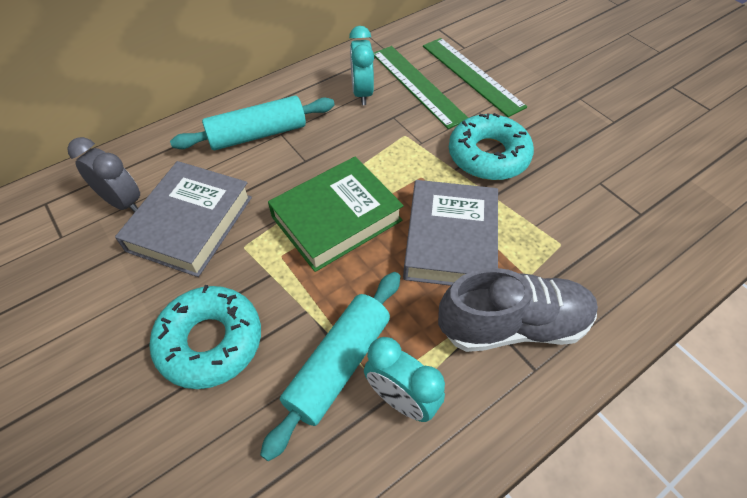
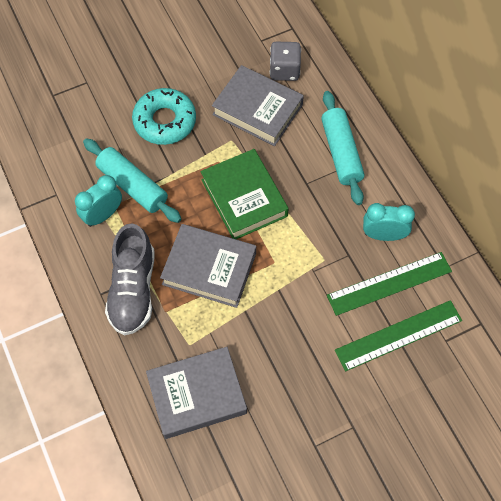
camera: 100 degrees right, 10 degrees up
(123, 202) = (284, 70): grey clock -> grey dice
(488, 155) = (289, 319): turquoise donut -> none
(618, 225) = (197, 395): none -> grey book

